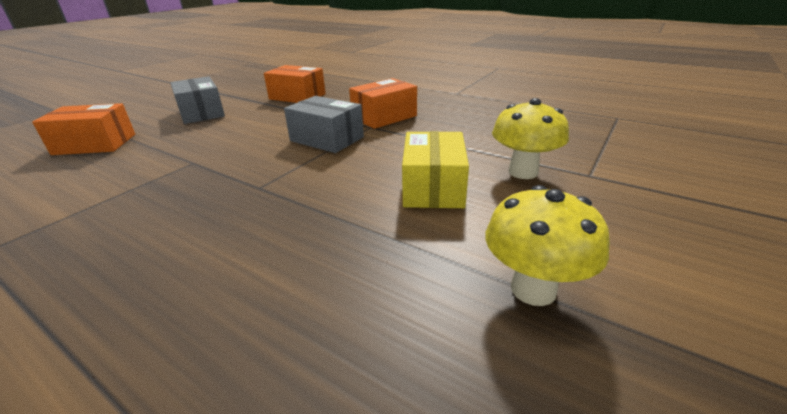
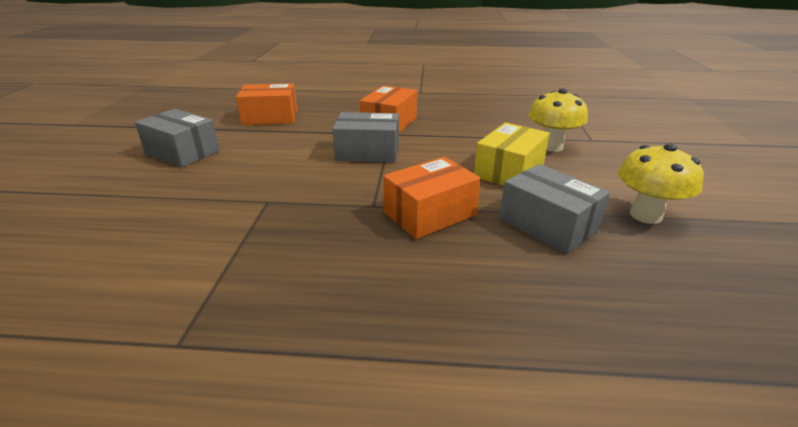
camera: 30 degrees left, 0 degrees up
(95, 144) = (101, 212): orange box -> orange box (430, 214)
(388, 258) = (547, 225): none -> grey box
(433, 187) = (509, 171): yellow box -> yellow box turned 60 degrees clockwise

